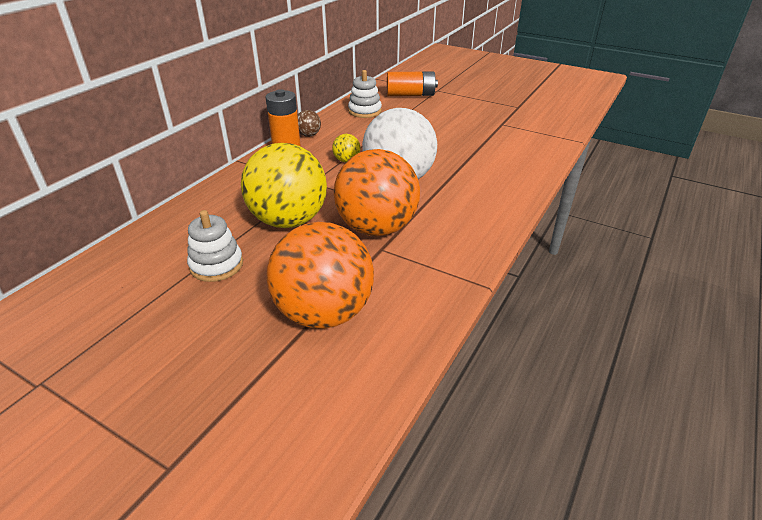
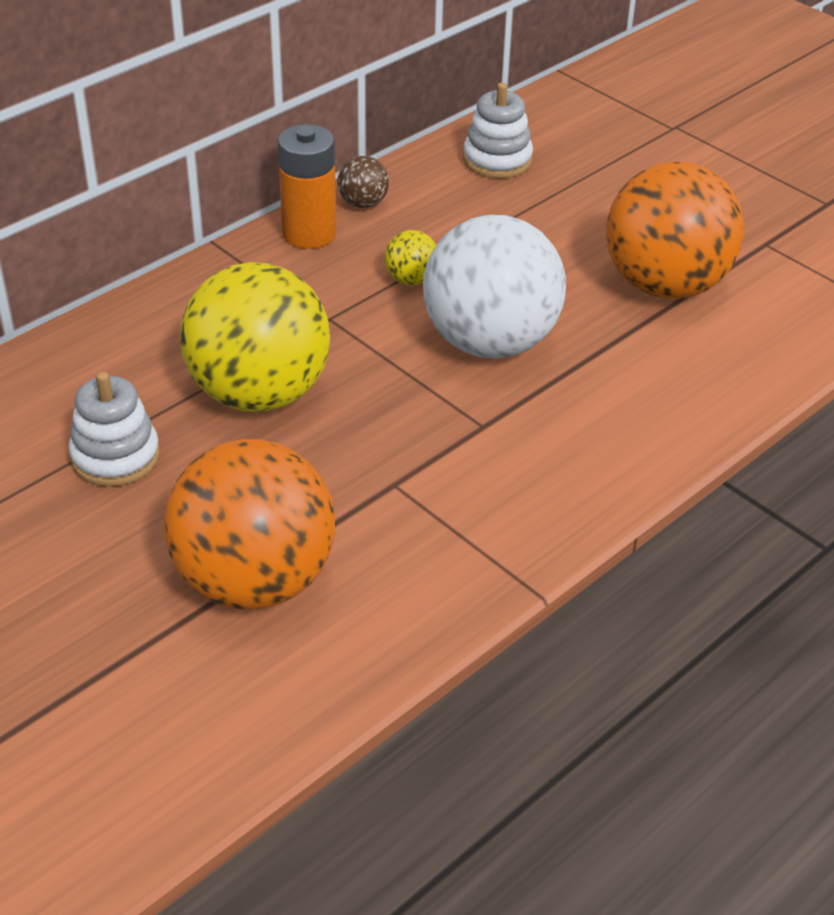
camera: 15 degrees right, 5 degrees up
(377, 228) = (404, 440): orange ball -> orange ball (665, 285)
(410, 95) = (612, 130): orange battery -> none

